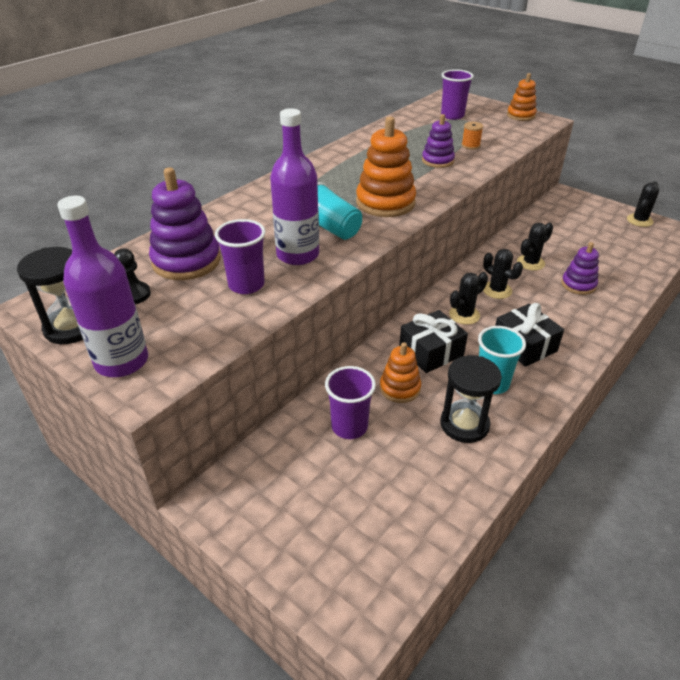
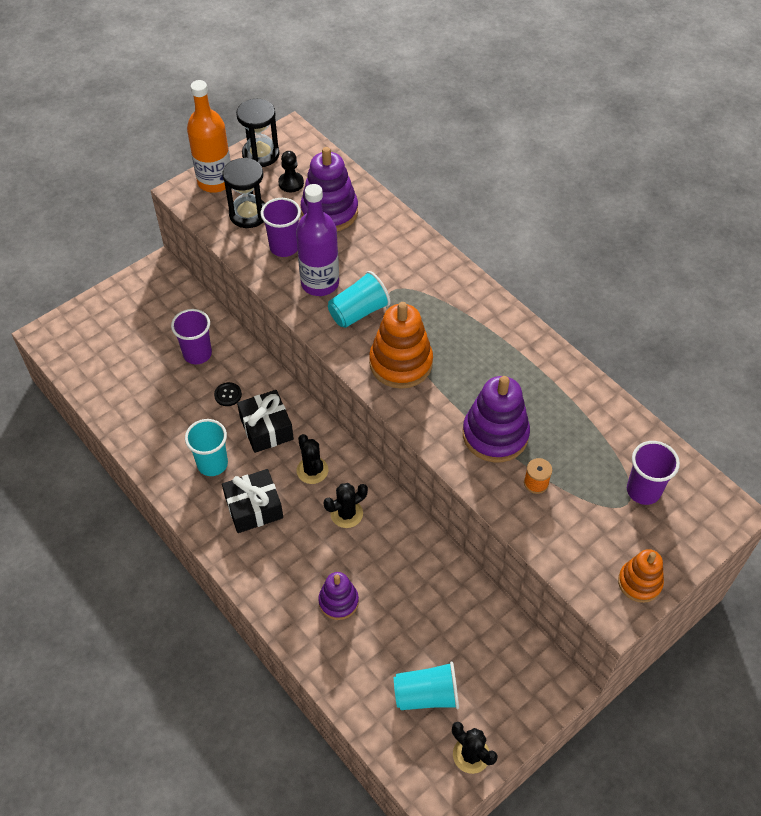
camera: 100 degrees right, 15 degrees up
(122, 361) = (215, 181): purple bottle -> orange bottle
(400, 388) = (228, 395): orange stacking toy -> black button
(437, 161) = (495, 435): purple stacking toy -> purple stacking toy, size x1.65
(464, 424) = (174, 430): black hourglass -> black hourglass (248, 214)
(530, 263) = (392, 567): black cactus -> none
(616, 239) = (426, 695): none -> turquoise cup

